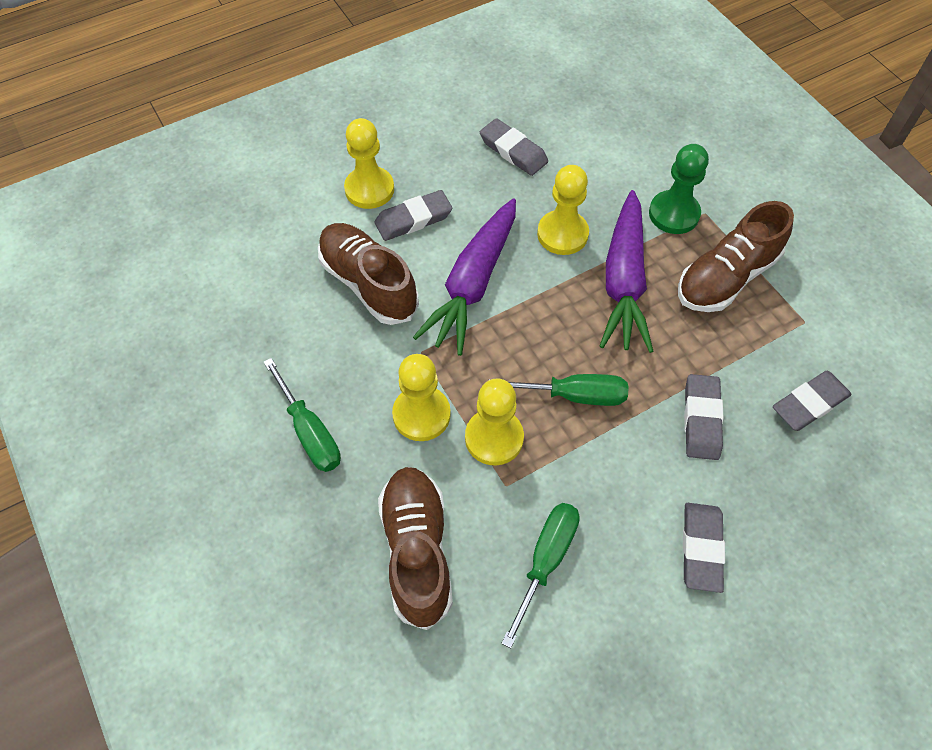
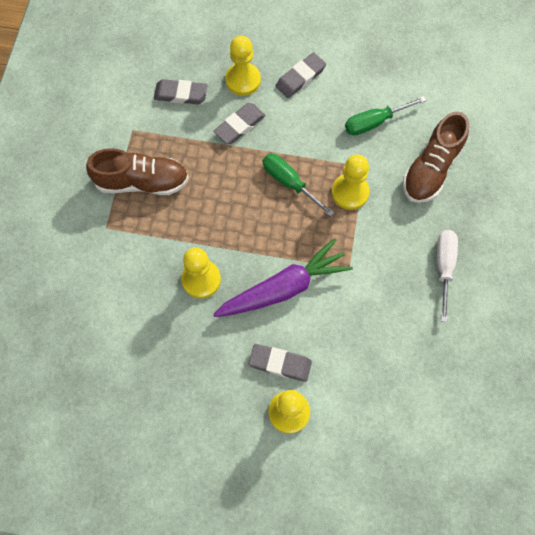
camera: 140 degrees left, 10 degrees up
(309, 431) = (444, 267): green screwdriver -> white screwdriver
(368, 284) = (344, 336): brown shoe -> none
(421, 415) = (377, 232): yellow pawn -> yellow pawn (243, 80)
(513, 151) = (169, 367): grey eraser -> none
(624, 280) = (198, 223): purple carrot -> none
(674, 214) = (124, 241): green pawn -> none

